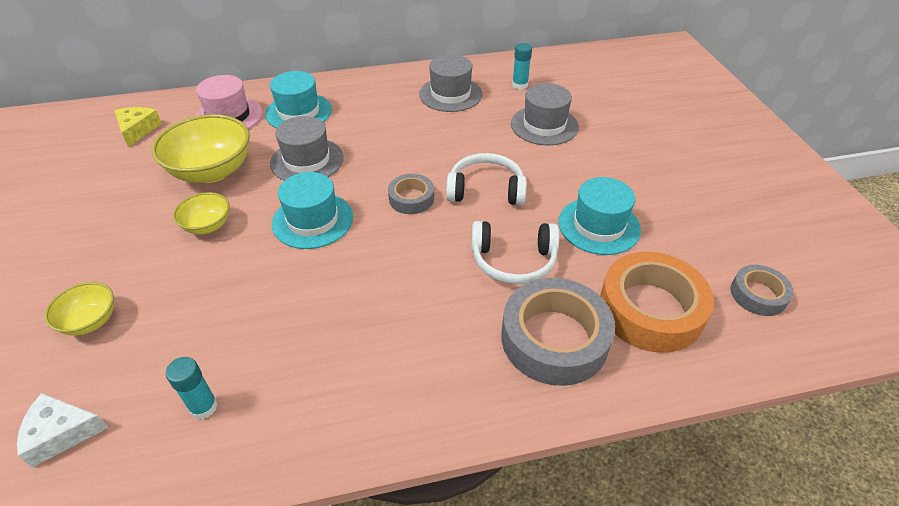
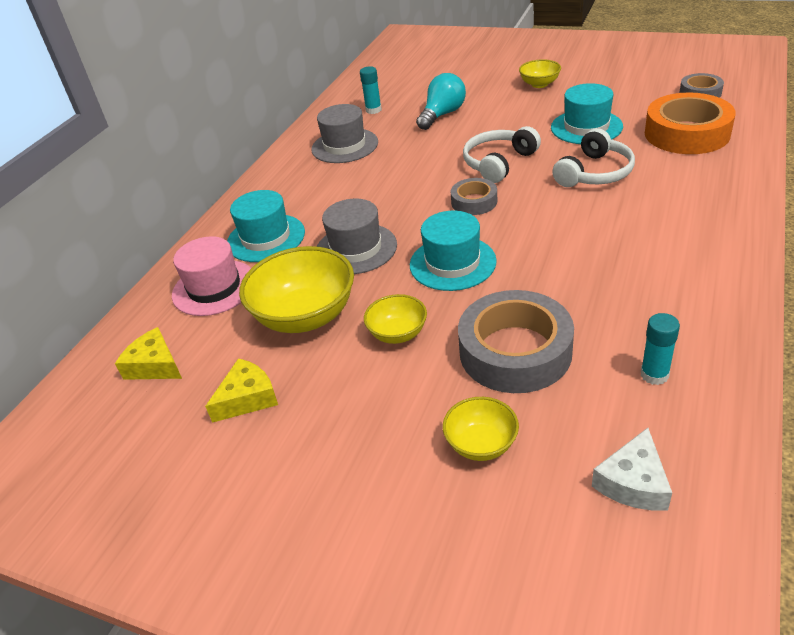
camera: 50 degrees left, 5 degrees down
(115, 183) = (247, 398): none -> yellow cheese
(544, 125) = (442, 115): grey hat -> turquoise light bulb
(554, 338) = (689, 178): grey tape -> grey tape (515, 351)
(658, 163) = (539, 84): none -> yellow bowl

